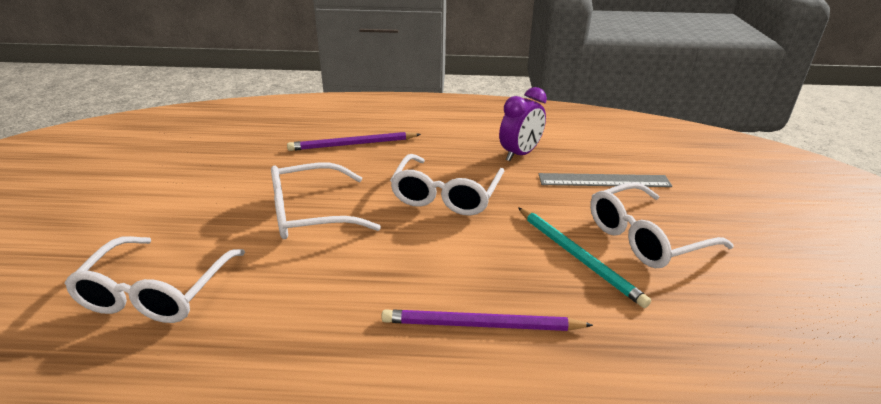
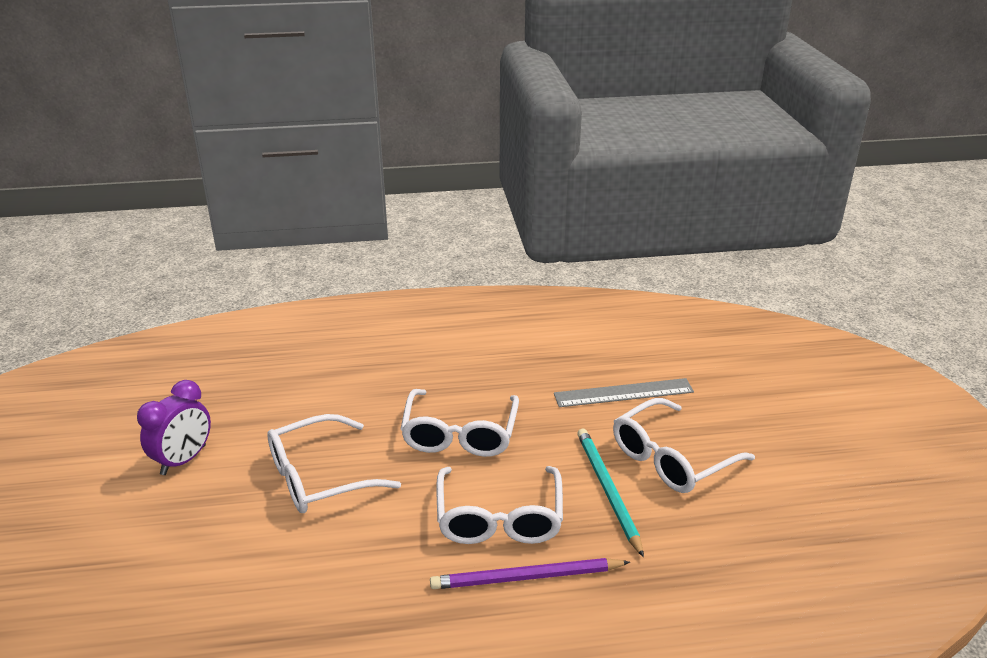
camera: 10 degrees left, 0 degrees up
(156, 292) = (188, 593): white glasses -> white glasses (499, 518)
(352, 144) = (337, 378): purple pencil -> none
(520, 154) = (529, 369): purple clock -> purple clock (183, 460)
(578, 257) = (607, 490): turquoise pencil -> turquoise pencil turned 150 degrees counterclockwise

